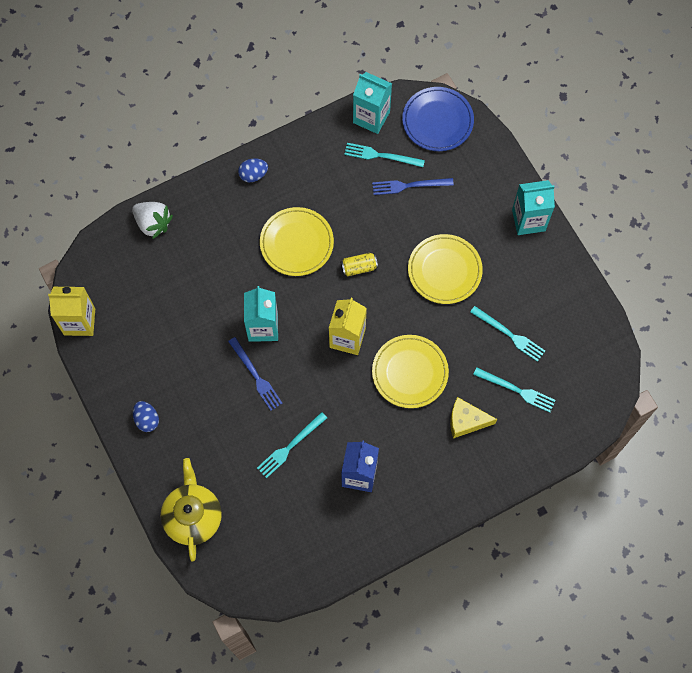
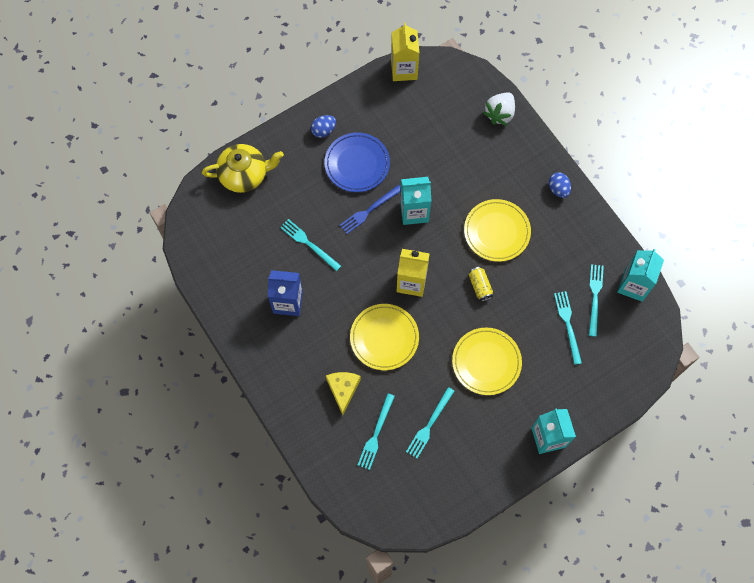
camera: 85 degrees right, 0 degrees up
(409, 186) = (568, 324): blue fork -> turquoise fork
(437, 121) = (640, 346): blue plate -> blue plate (357, 164)

